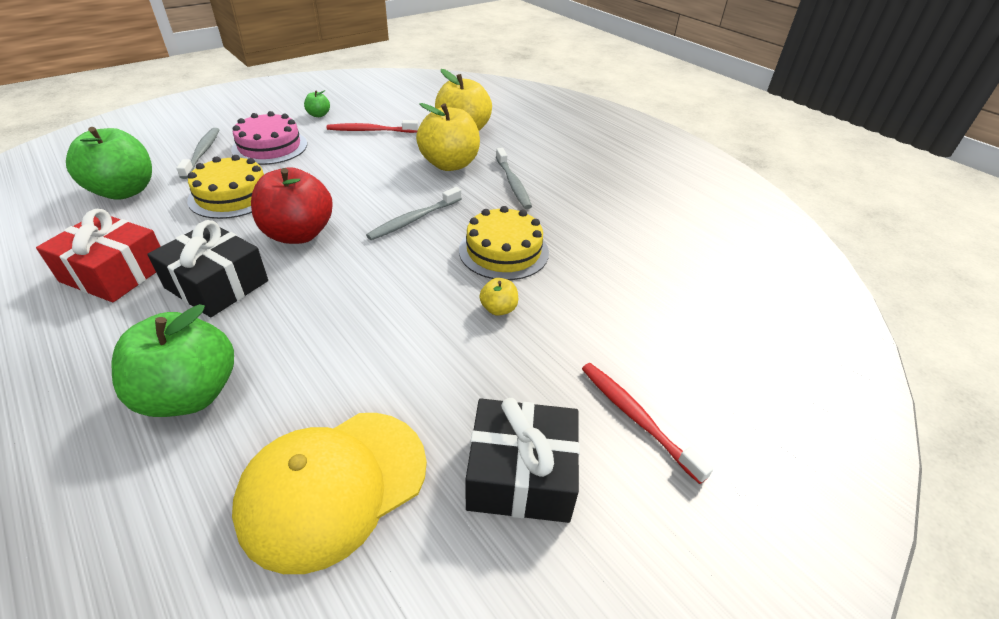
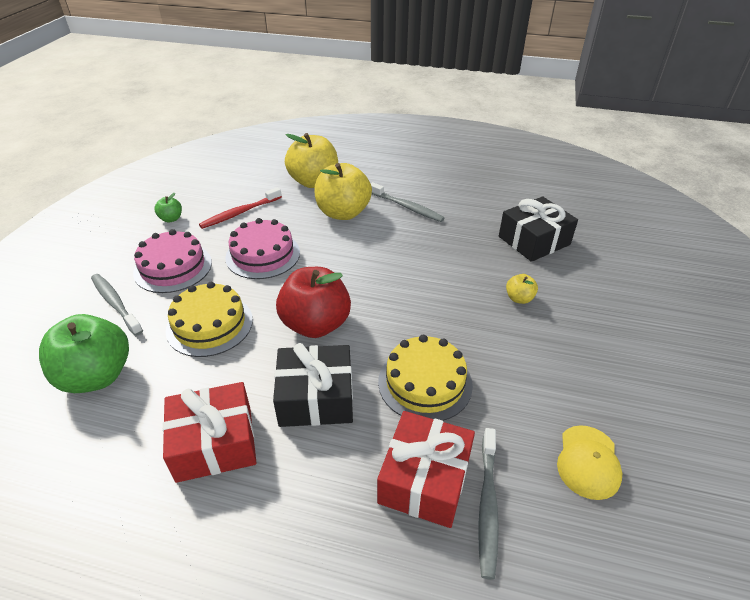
camera: 35 degrees left, 0 degrees up
(190, 394) = (424, 479): green apple -> red gift
(333, 486) = (588, 462): yellow cap -> yellow cap, size x0.56
(340, 167) = (263, 255): none -> pink cake
(414, 219) = (381, 268): grey toothbrush -> grey toothbrush (487, 505)
(503, 251) = (469, 259): yellow cake -> yellow cake (425, 383)
(521, 474) = (658, 384): black gift -> black gift (534, 240)
(636, 418) = (663, 317): red toothbrush -> none

